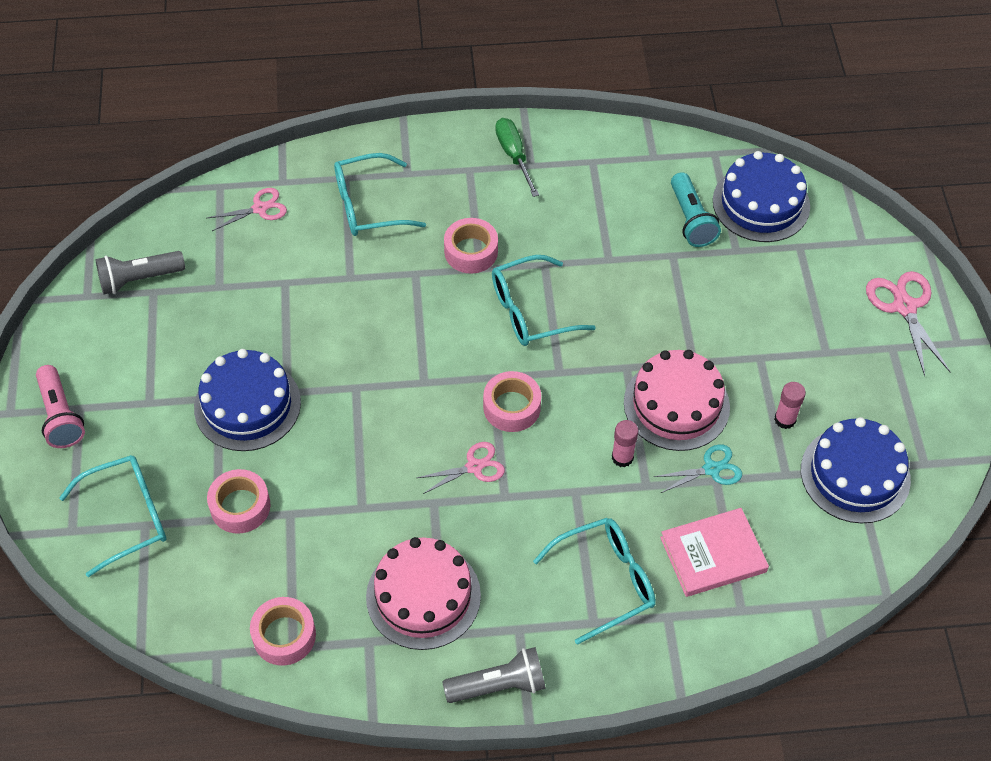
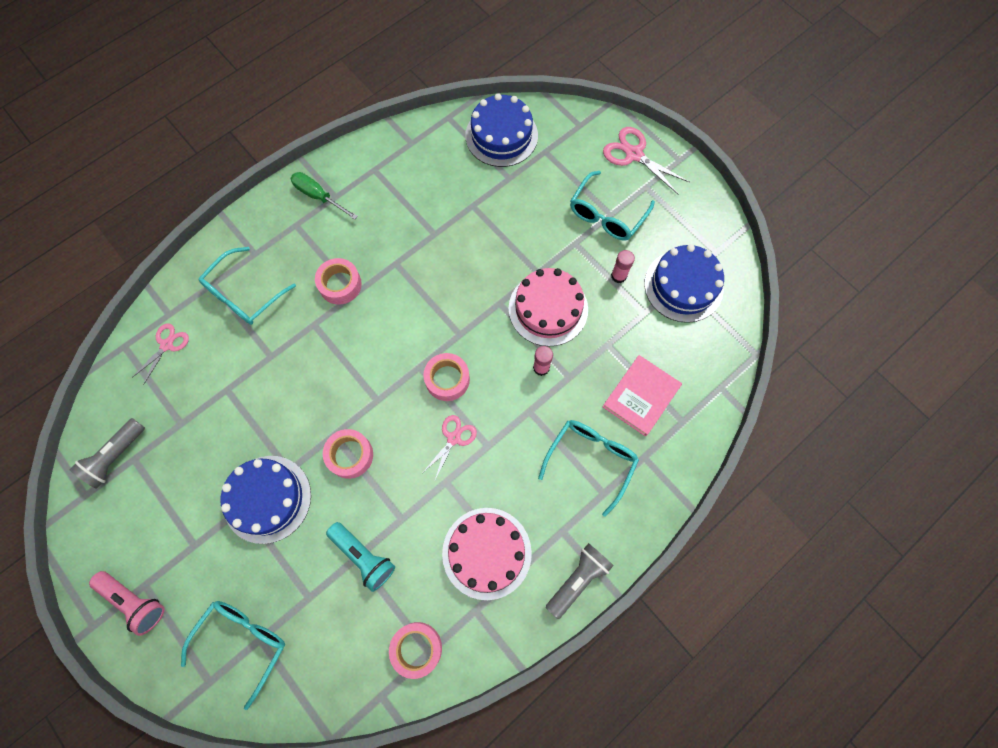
camera: 35 degrees left, 15 degrees up
(240, 506) = (317, 577): pink tape -> pink tape (350, 455)
(531, 311) = (411, 302): turquoise glasses -> turquoise glasses (607, 214)
(691, 219) = (466, 173): turquoise flashlight -> turquoise flashlight (363, 556)
(711, 469) = (599, 339): turquoise scissors -> none

